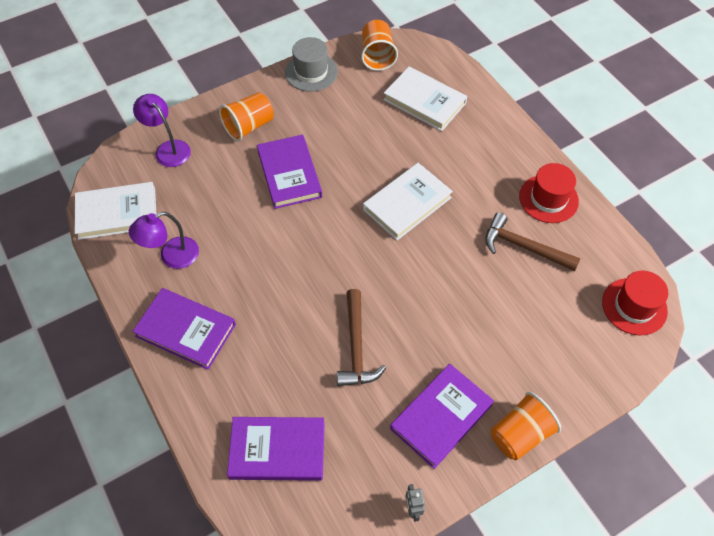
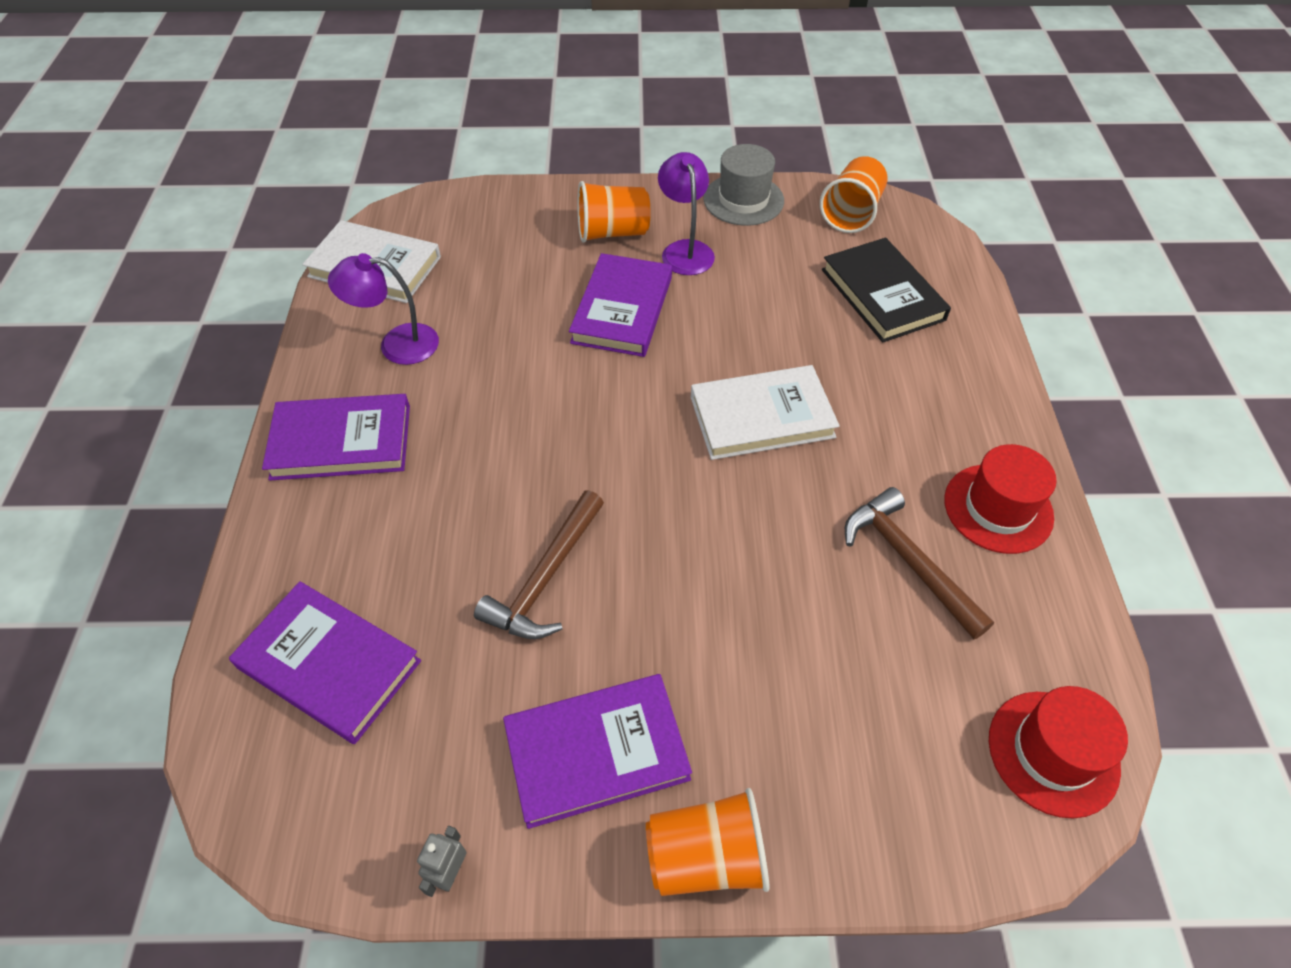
camera: 30 degrees right, 5 degrees down
(168, 149) = (493, 219): purple lamp -> purple lamp (685, 250)
(186, 330) = (341, 442): purple book -> purple book turned 60 degrees counterclockwise
(424, 101) = (882, 294): white book -> black book

